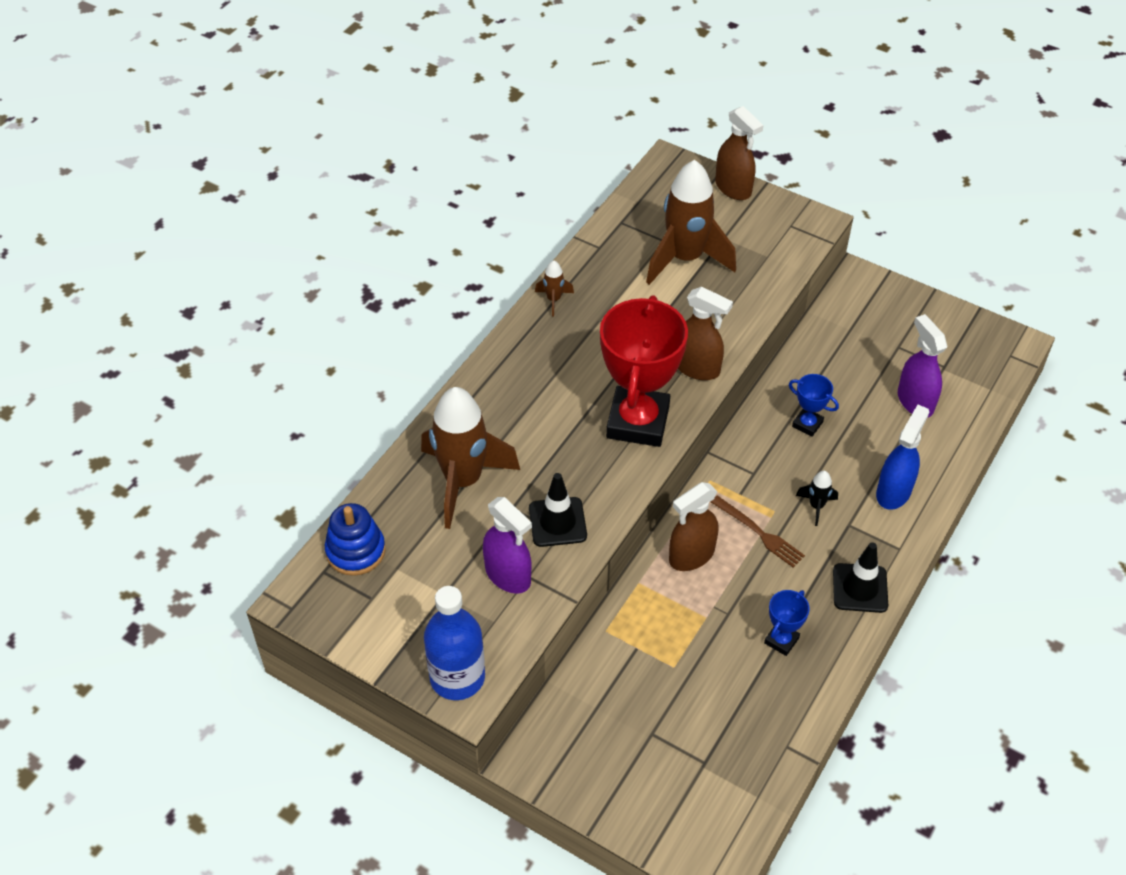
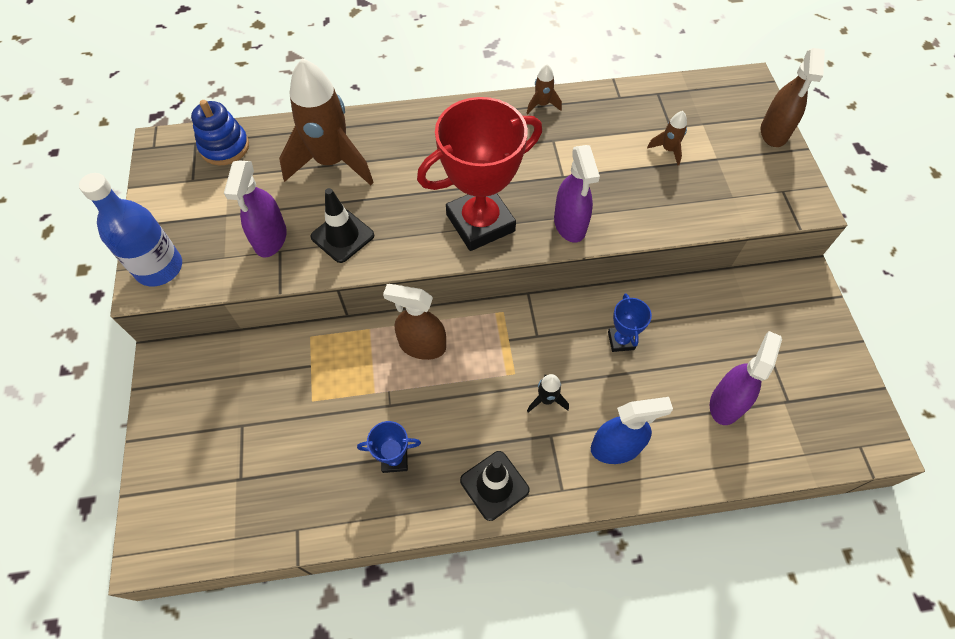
camera: 50 degrees right, 10 degrees up
(685, 259) = (668, 150): brown rocket -> brown rocket, size x0.42
(697, 368) = (570, 225): brown spray bottle -> purple spray bottle
(759, 533) = (483, 377): brown fork -> none

